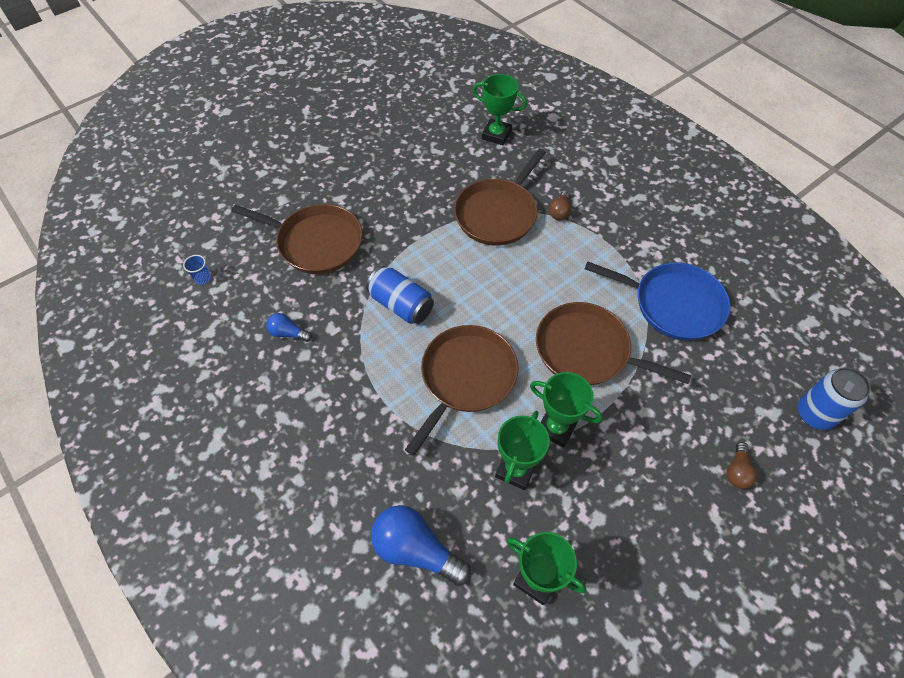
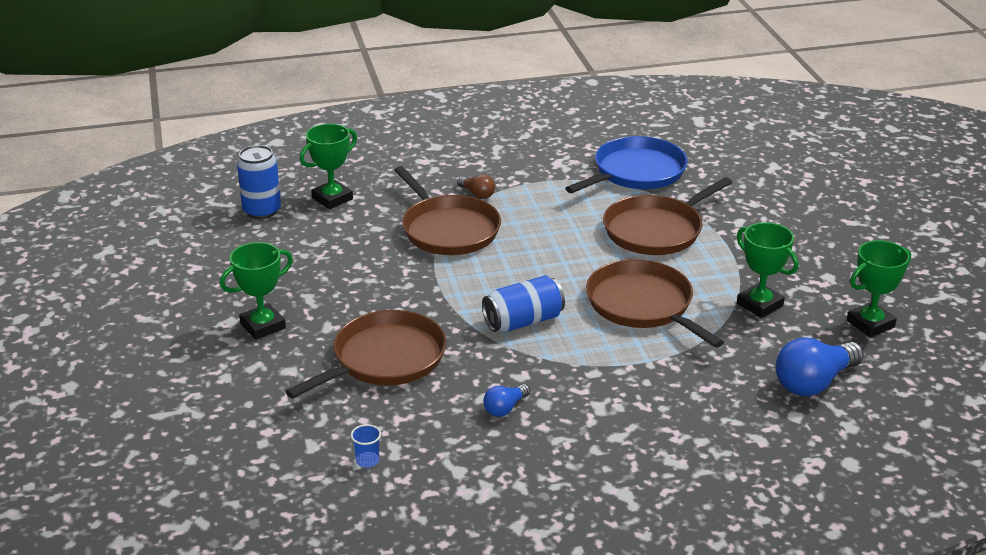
camera: 65 degrees left, 25 degrees down
(556, 428) = (729, 271): green trophy -> green trophy (263, 326)
(737, 471) = (817, 199): brown light bulb -> none
(815, 414) = (785, 149): blue can -> blue can (262, 211)

